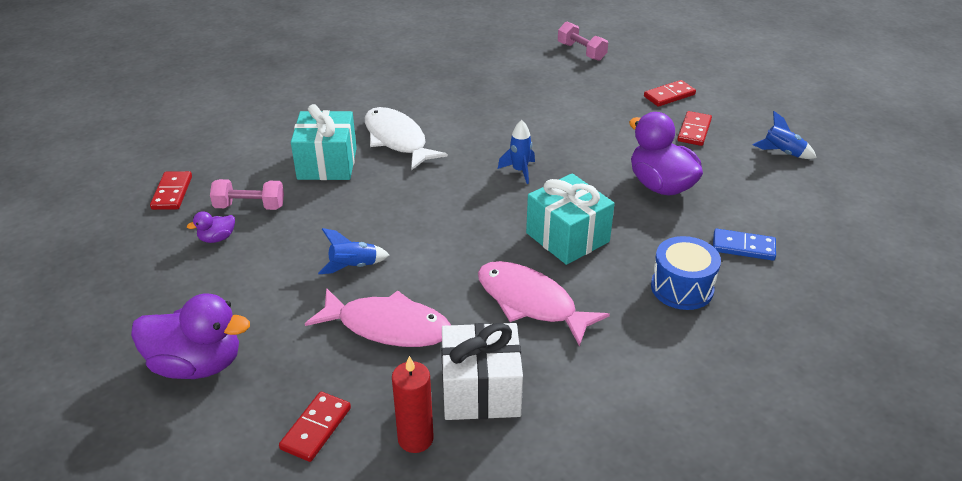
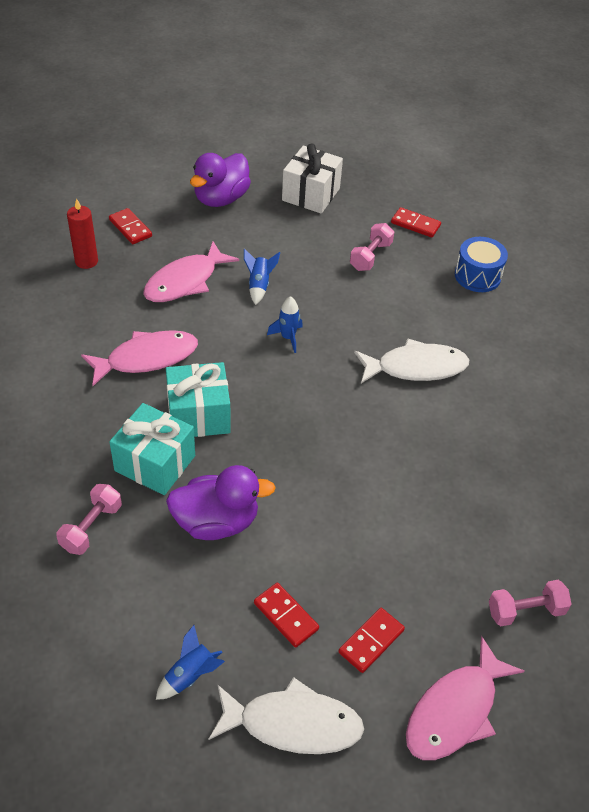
camera: 115 degrees right, 10 degrees up
(217, 238) = (341, 232): purple duck -> none
(327, 163) = (404, 312): turquoise gift -> turquoise gift (155, 463)
(481, 391) = (94, 300): white gift -> white gift (311, 194)
(519, 171) = (311, 429): blue rocket -> blue rocket (288, 338)
(669, 95) = (371, 641): red domino -> red domino turned 45 degrees clockwise
(675, 59) = (455, 711): none -> pink fish
(682, 288) = (85, 453): blue drum -> blue drum (477, 276)
(743, 247) = (91, 527): blue domino -> pink dumbbell
(756, 107) = (293, 723): none -> white fish

